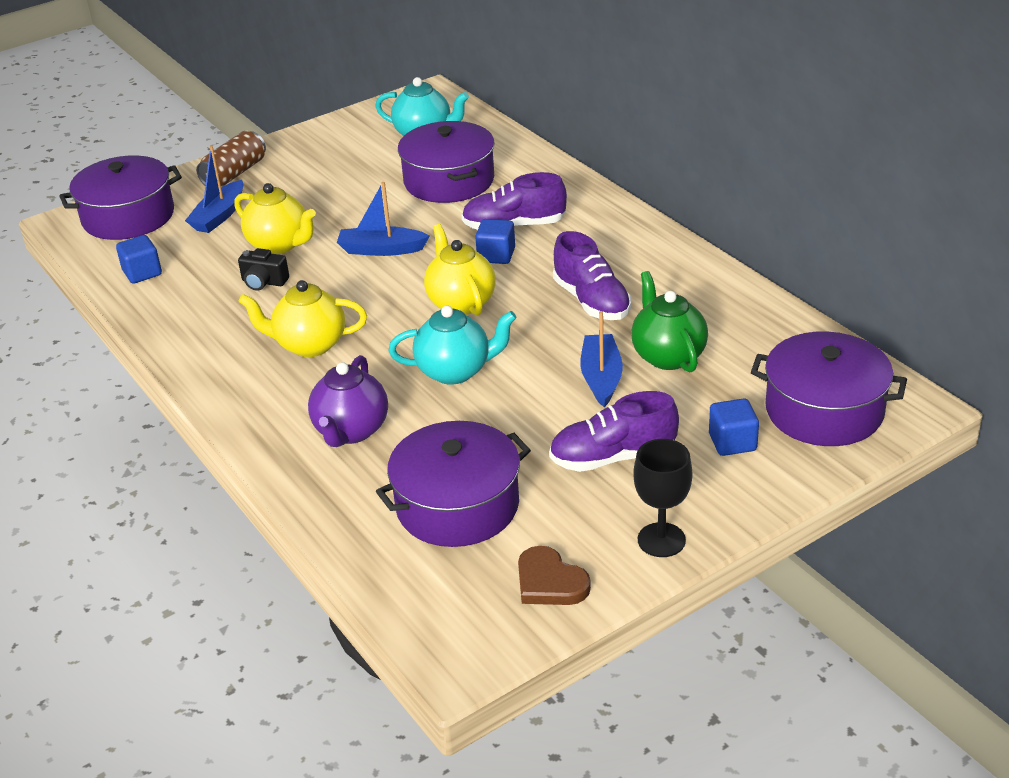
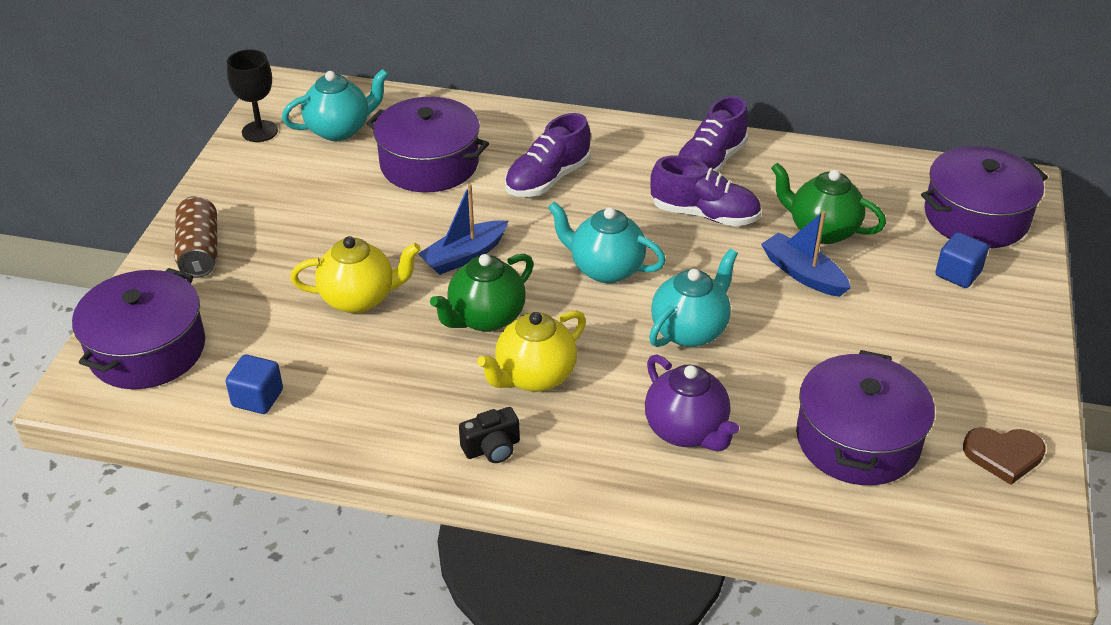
camera: 45 degrees left, 5 degrees up
(219, 216) = (251, 301): blue boat -> none
(264, 282) = (400, 342): black camera -> black camera (492, 448)
(335, 294) = (485, 318): none -> green teapot
(461, 302) = (605, 269): yellow teapot -> turquoise teapot
(496, 255) = (572, 212): blue cube -> none
(613, 457) = (902, 332): purple shoe -> purple shoe (710, 163)
(661, 540) = (1021, 375): black goblet -> black goblet (260, 131)

